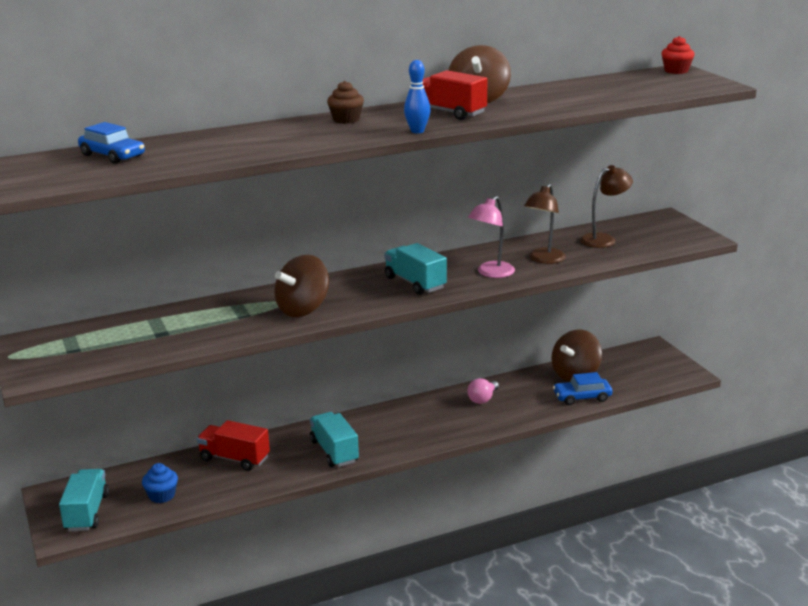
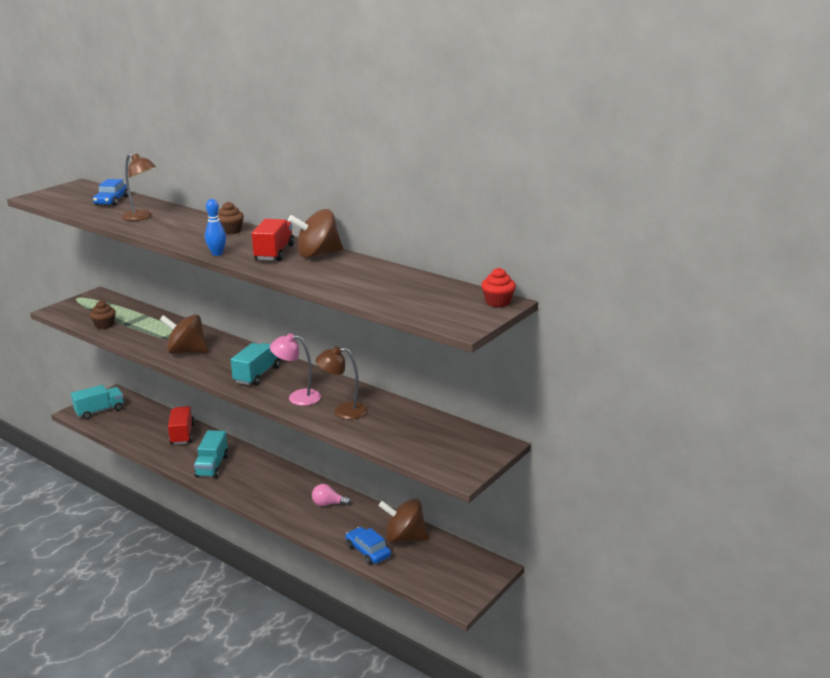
camera: 60 degrees right, 0 degrees up
(143, 348) = (104, 325): none -> brown cupcake
(162, 495) = (128, 426): blue cupcake -> none
(334, 451) = (212, 466): turquoise truck -> turquoise truck turned 150 degrees clockwise
(604, 239) = (412, 427): brown lamp -> brown lamp (141, 217)

